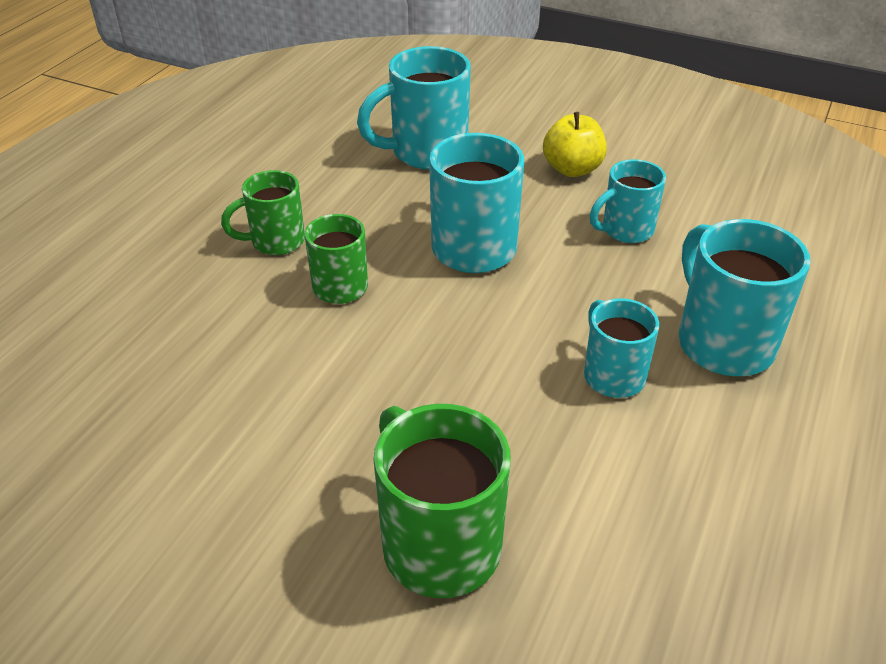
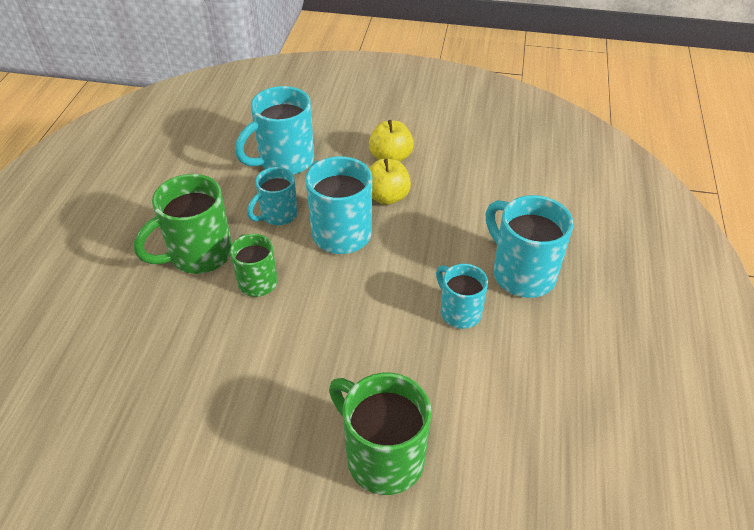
camera: 15 degrees left, 5 degrees up
(275, 242) = (198, 255): green mug -> green mug, size x1.61
(551, 215) = (387, 197): none -> yellow apple
(625, 230) = (439, 200): turquoise mug -> turquoise mug (278, 215)

